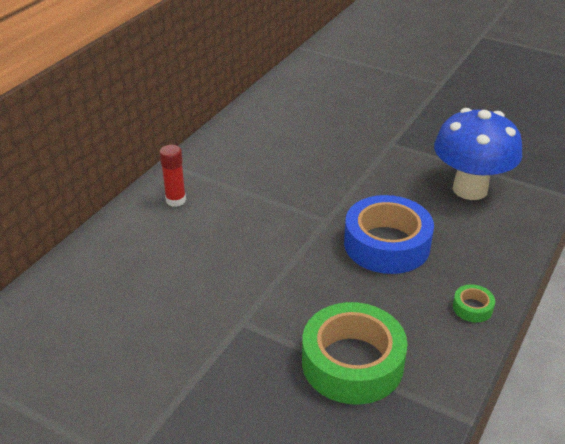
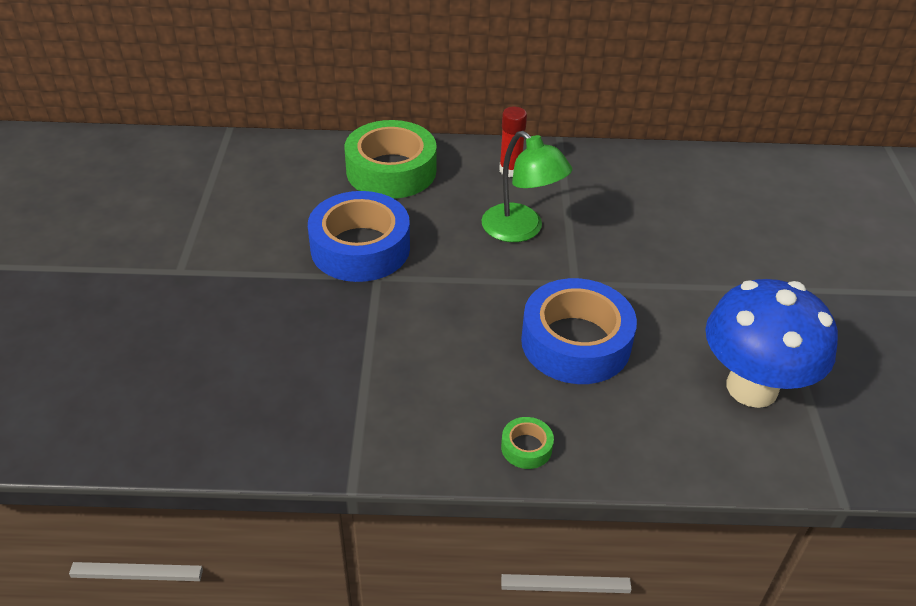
camera: 60 degrees right, 5 degrees up
(197, 320) = (360, 248): none -> blue tape
(250, 223) = (521, 230): none -> green lamp
(352, 363) = (374, 372): green tape -> green tape (391, 171)

